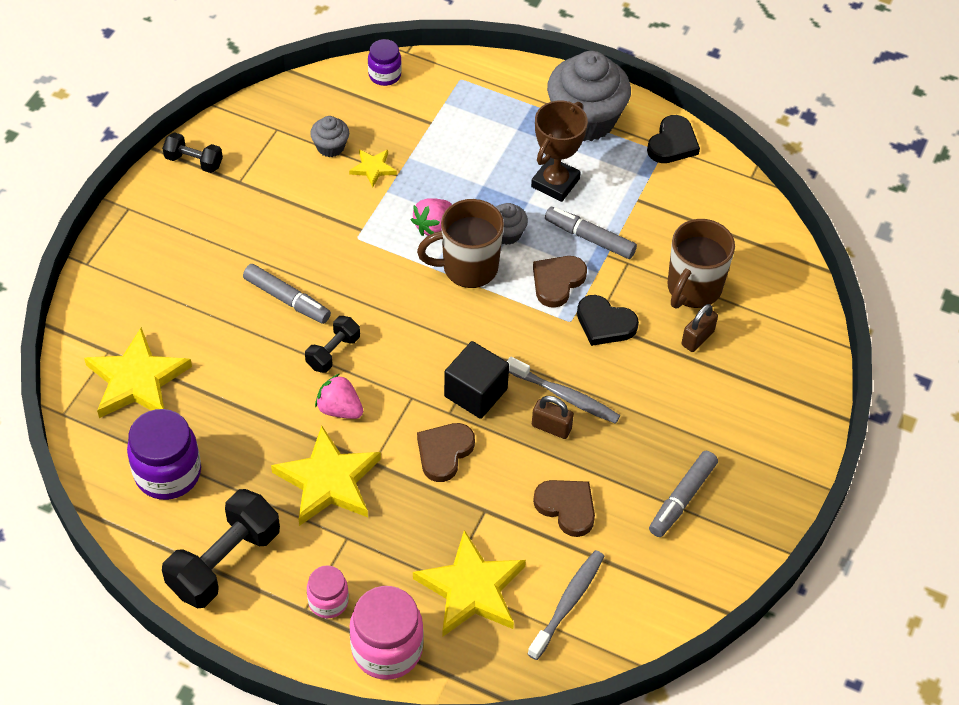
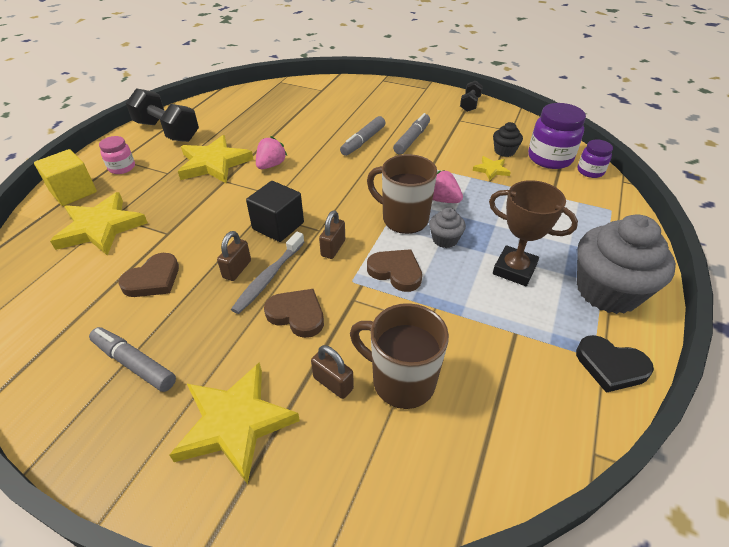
camera: 90 degrees right, 10 degrees down
(137, 380) = (301, 98): yellow star -> yellow star (235, 423)
(168, 473) = (234, 111): purple jar -> purple jar (549, 158)
(330, 147) = (504, 151): grey cupcake -> black cupcake
(333, 352) = (319, 160): black dumbbell -> none
(387, 649) = (73, 192): pink jar -> yellow cube
(444, 452) = (225, 211): brown heart -> brown heart (297, 315)
(468, 267) = (403, 219): brown mug -> brown mug turned 45 degrees counterclockwise
(518, 337) = (333, 248): none -> brown padlock
(568, 603) = (61, 280): grey toothbrush -> none
(589, 238) = (453, 294): grey marker -> grey marker (412, 139)
(605, 323) = (350, 305): black heart -> none

